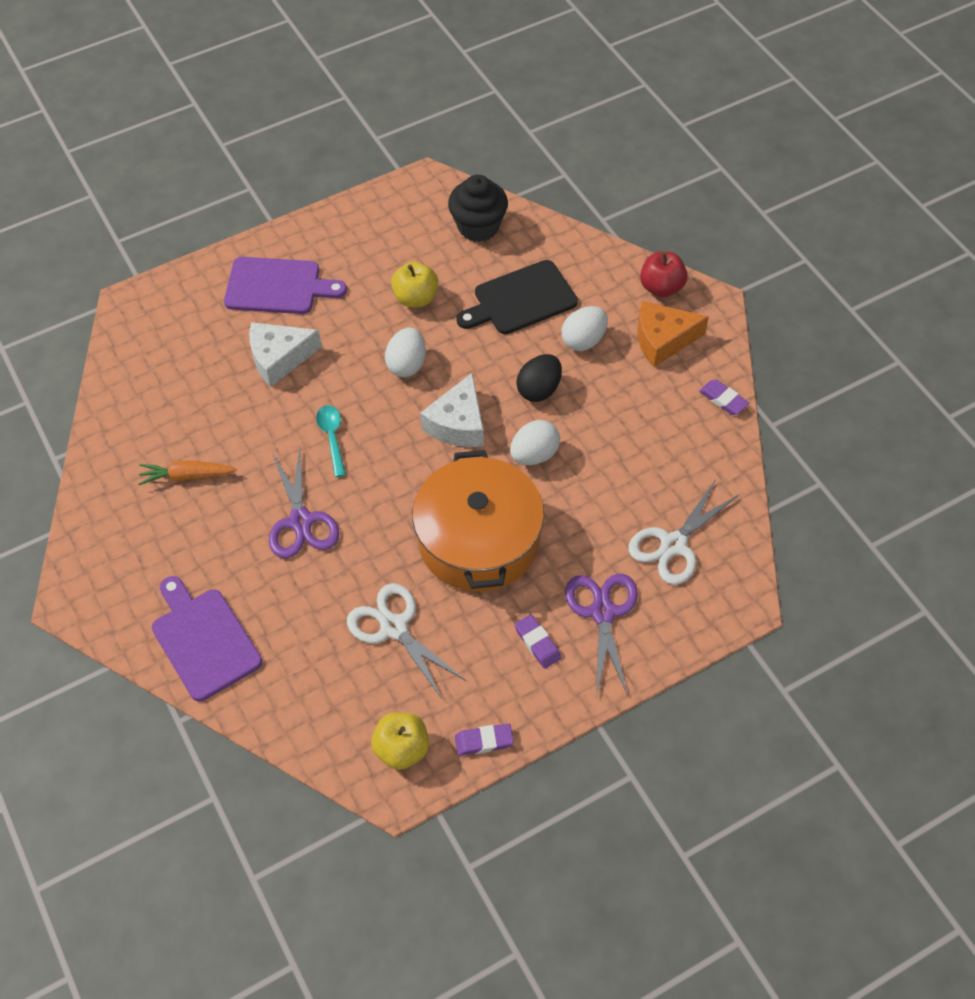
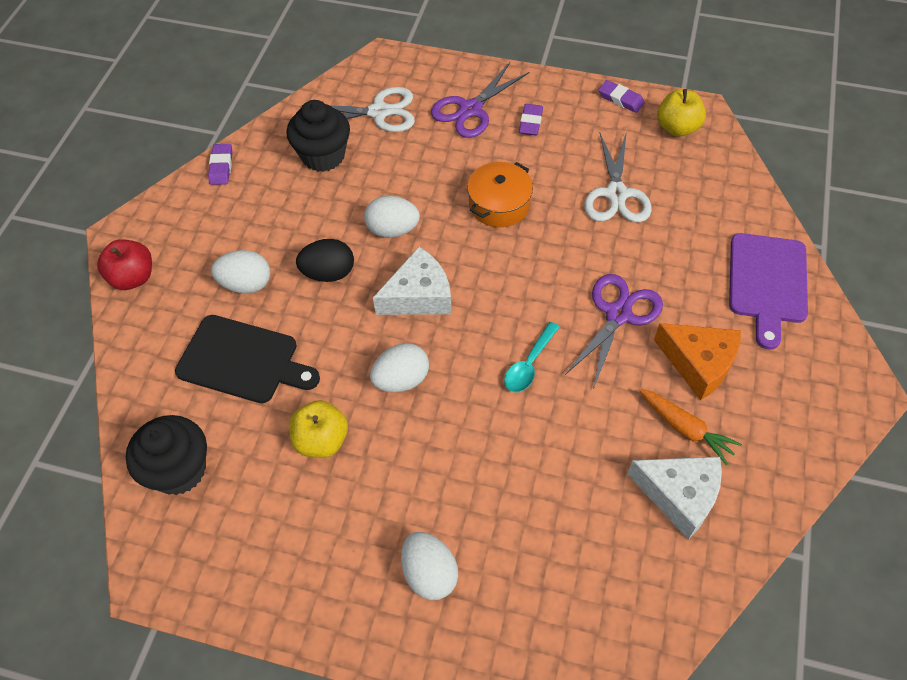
camera: 135 degrees left, 0 degrees up
(278, 286) = (429, 573): purple cutting board -> white egg
(279, 358) = (504, 483): white cheese -> white cheese (679, 496)
(479, 540) = (499, 204): orange pot -> orange pot, size x0.54
(663, 340) = (194, 237): orange cheese -> orange cheese (698, 364)
(663, 469) = (323, 156): none -> black cupcake

